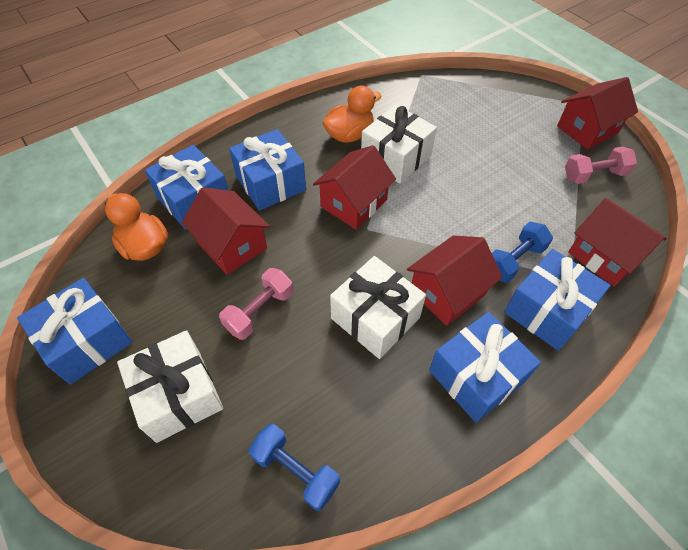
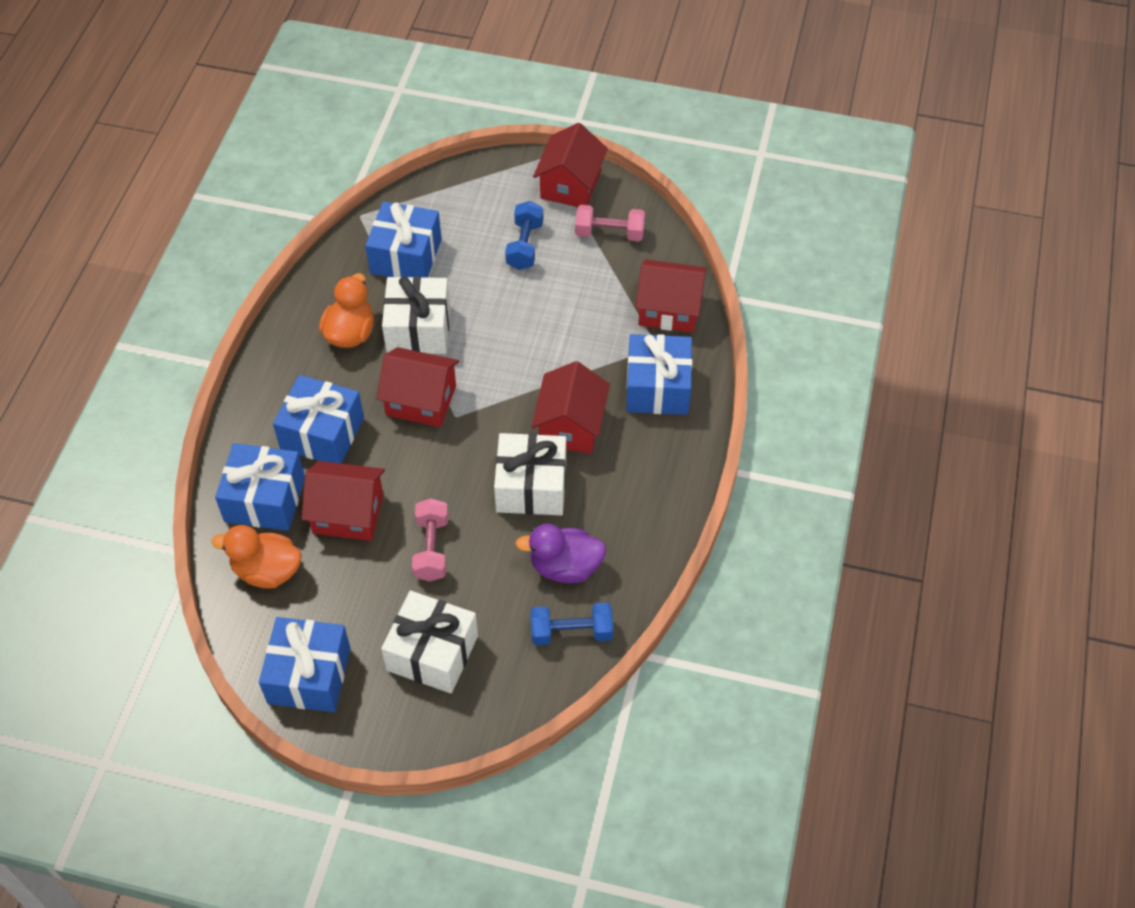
camera: 40 degrees left, 0 degrees up
(343, 405) = (565, 567): none -> purple duck
(354, 203) = (421, 400): red house -> red house turned 75 degrees counterclockwise
(476, 376) = (643, 475): blue gift -> blue gift (406, 256)
(514, 261) = (602, 362): blue dumbbell -> blue dumbbell (525, 245)
(594, 175) = (609, 233): pink dumbbell -> pink dumbbell turned 60 degrees clockwise

